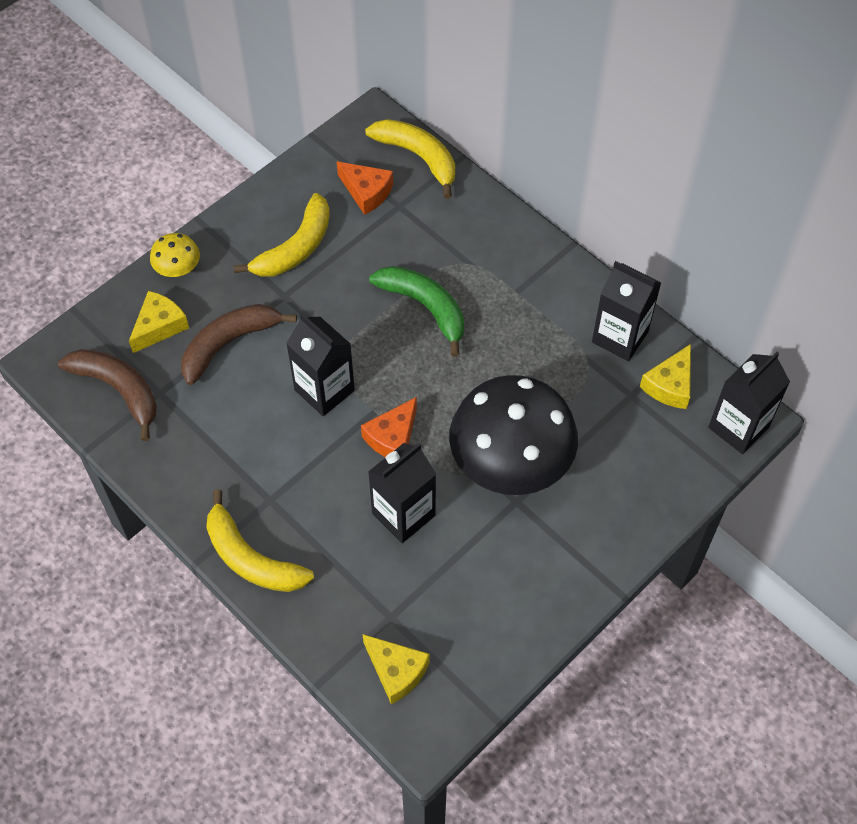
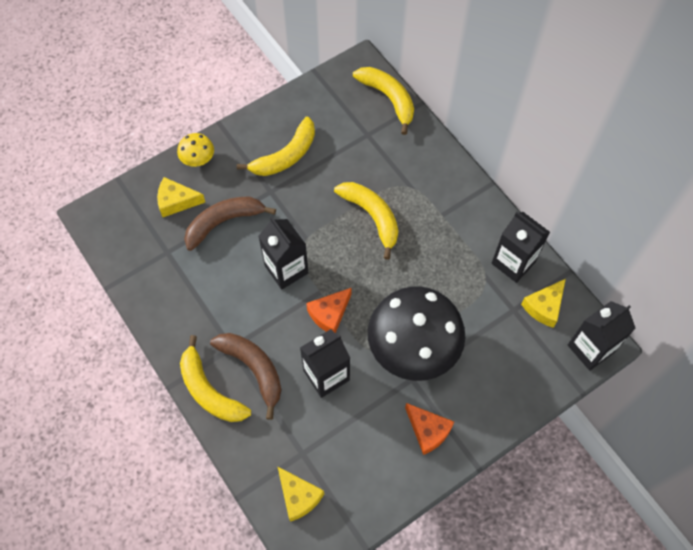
camera: 10 degrees right, 5 degrees up
(118, 390) = (138, 245): brown banana -> brown banana (253, 369)
(159, 326) = (176, 201): yellow cheese -> yellow cheese turned 135 degrees counterclockwise
(366, 192) = (345, 120): orange cheese -> orange cheese (428, 431)
(425, 307) = (372, 217): green banana -> yellow banana

